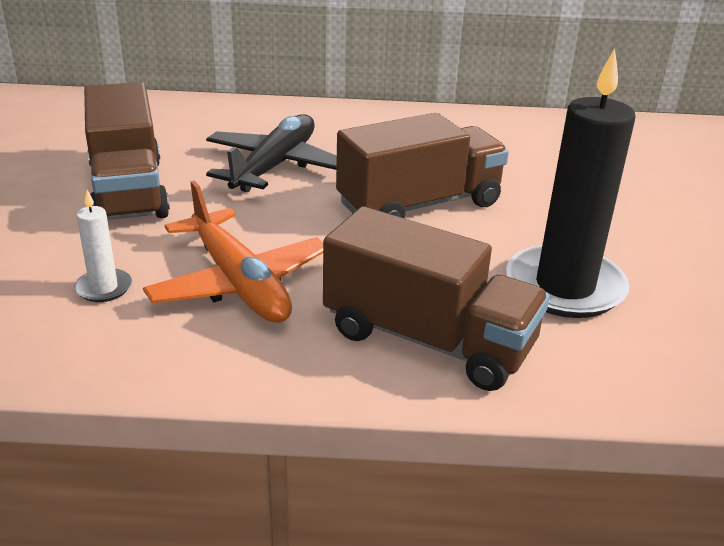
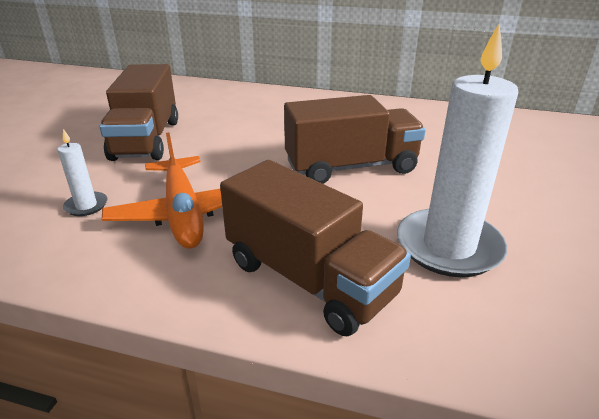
camera: 15 degrees right, 0 degrees up
(274, 166) = (256, 131): black plane -> none
(564, 287) = (449, 246): black candle -> white candle

